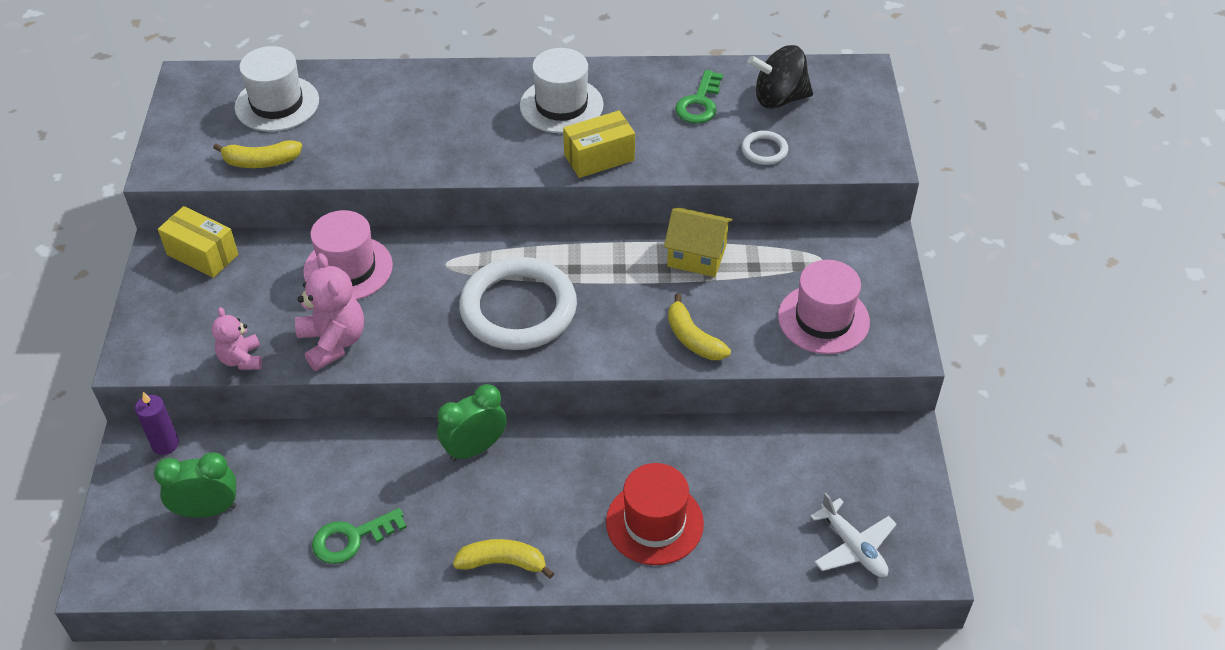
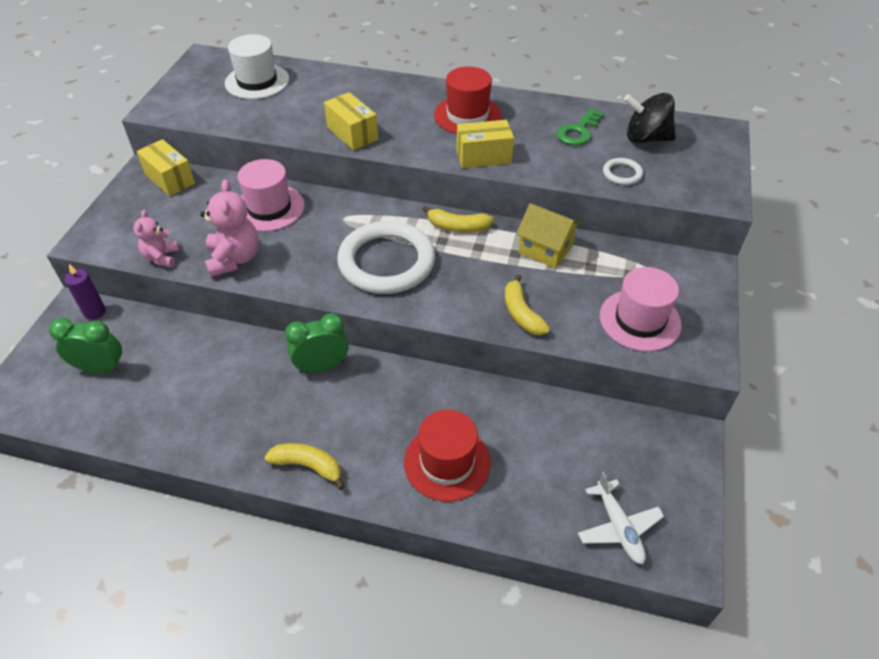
camera: 15 degrees right, 0 degrees up
(261, 162) = (227, 117): yellow banana -> yellow banana (457, 227)
(351, 538) = (197, 416): green key -> none
(430, 156) = (352, 133): none -> yellow box
(561, 105) = (467, 115): white hat -> red hat

